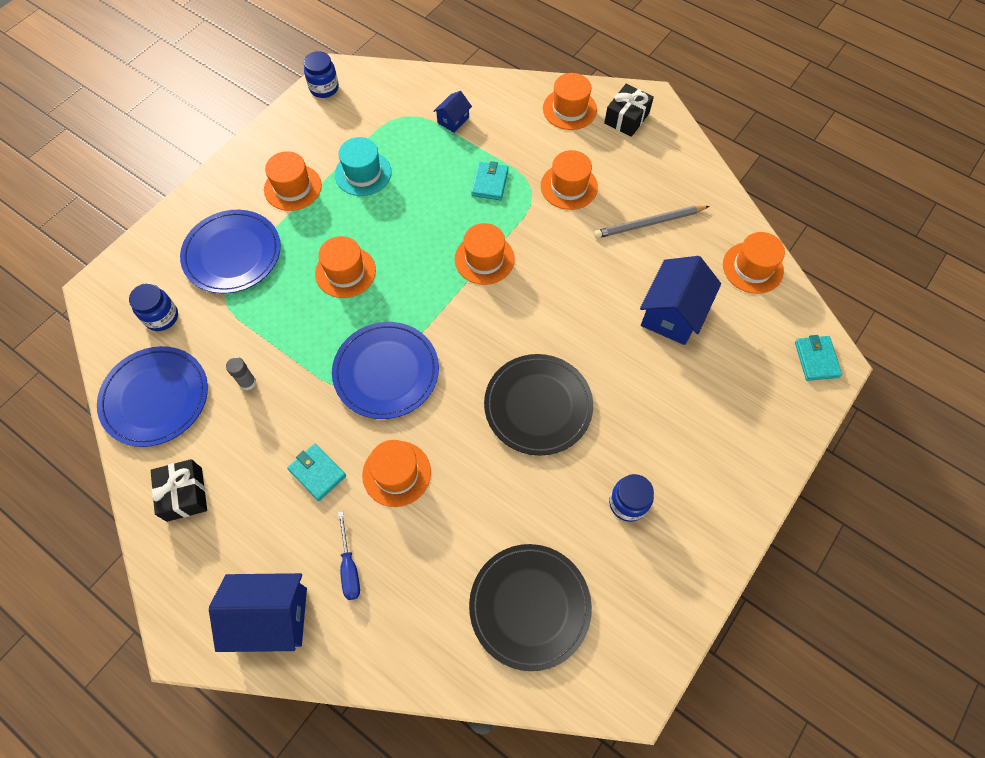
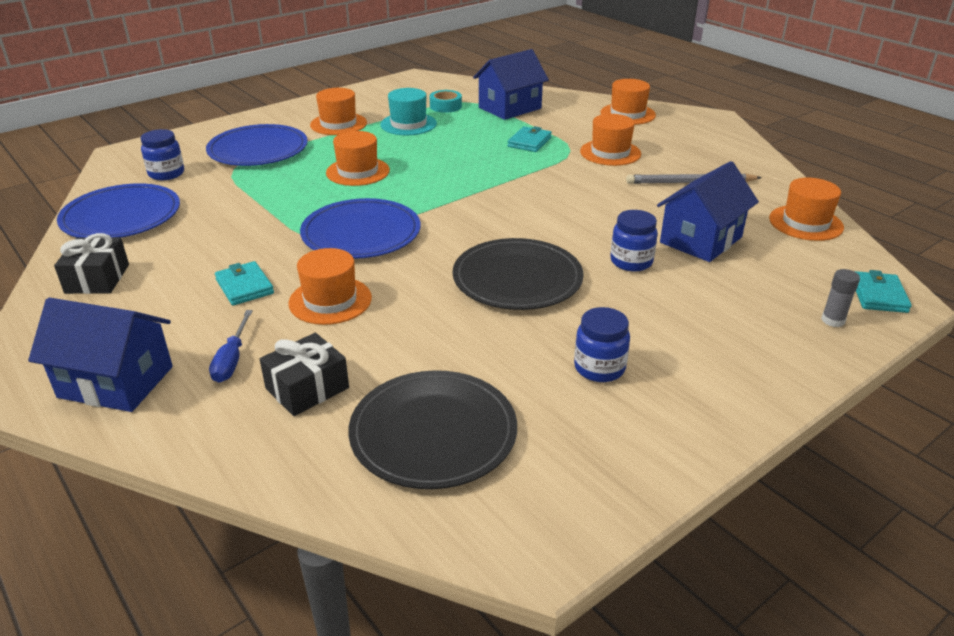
camera: 15 degrees right, 30 degrees down
(247, 382) = (216, 220): grey glue stick -> grey glue stick (833, 320)
(324, 88) = (399, 82): blue jar -> blue jar (631, 262)
(388, 129) = (445, 106): none -> turquoise tape
(453, 120) = (510, 108): blue house -> blue house, size x1.96
(484, 259) = (502, 181): orange hat -> none
(626, 118) = (685, 124): black gift -> black gift (307, 388)

